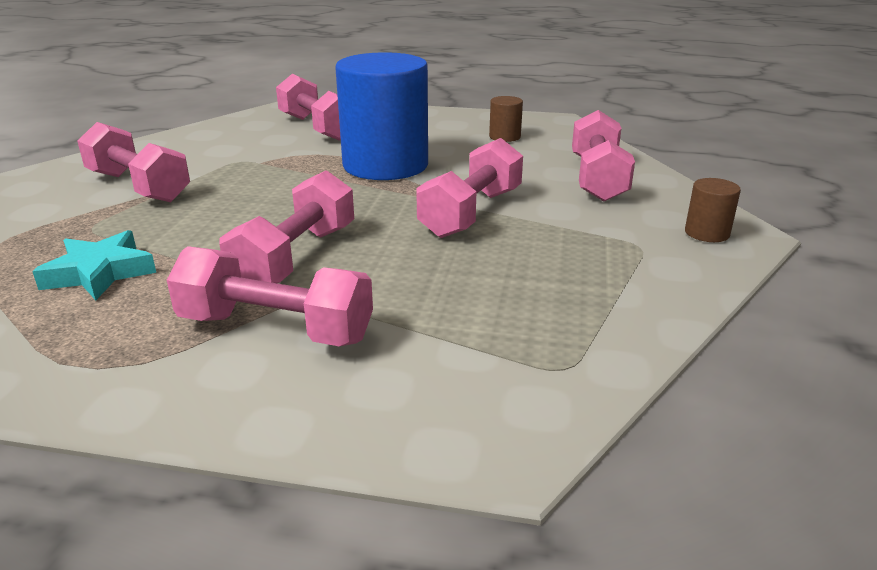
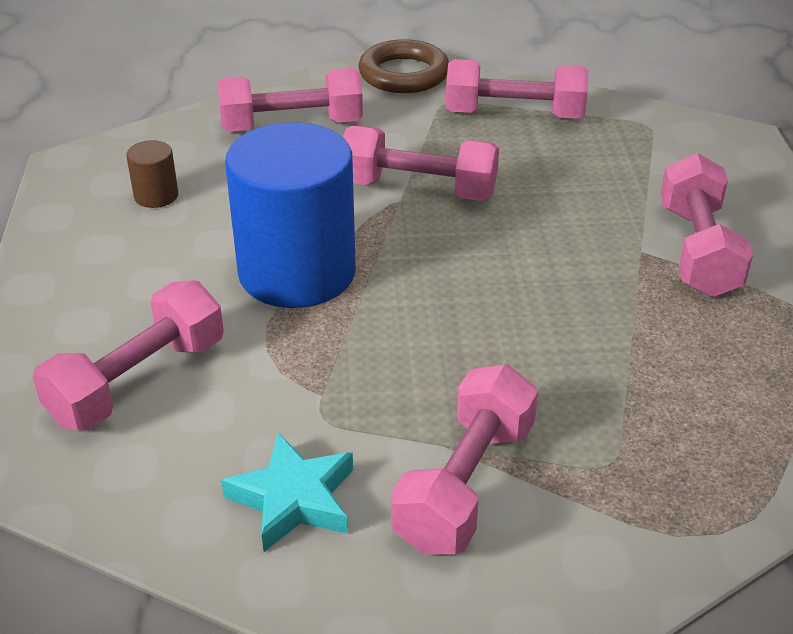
camera: 105 degrees left, 10 degrees up
(100, 273) = (695, 397): turquoise star -> turquoise star (293, 499)
(295, 258) = (578, 274): pink dumbbell -> pink dumbbell (514, 115)
(707, 233) = (404, 74): brown cylinder -> brown ring

